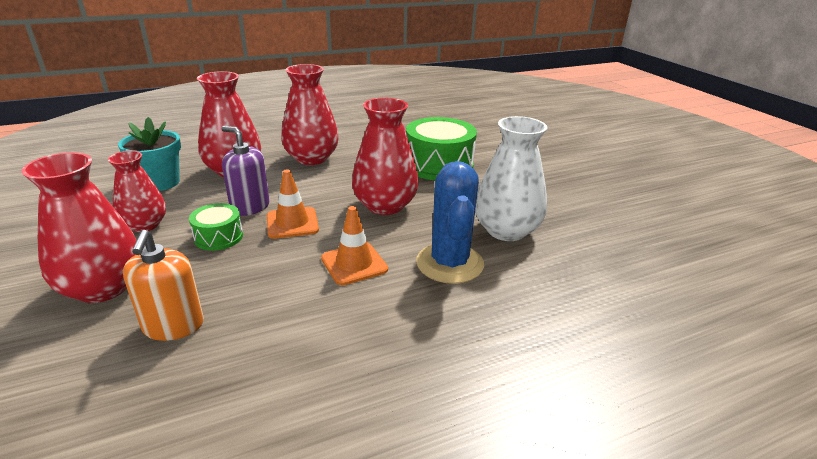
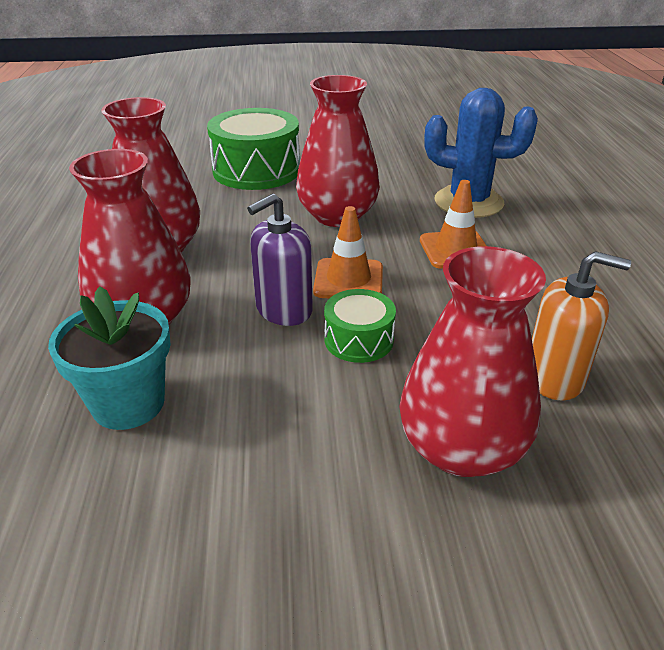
camera: 70 degrees left, 5 degrees up
(145, 225) = (287, 415): red vase -> none
(506, 230) = (420, 167): white vase -> none

